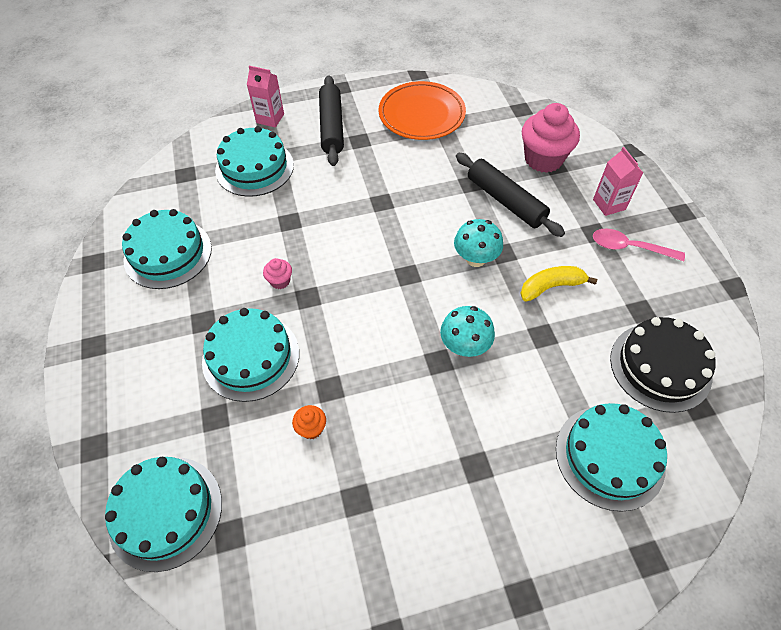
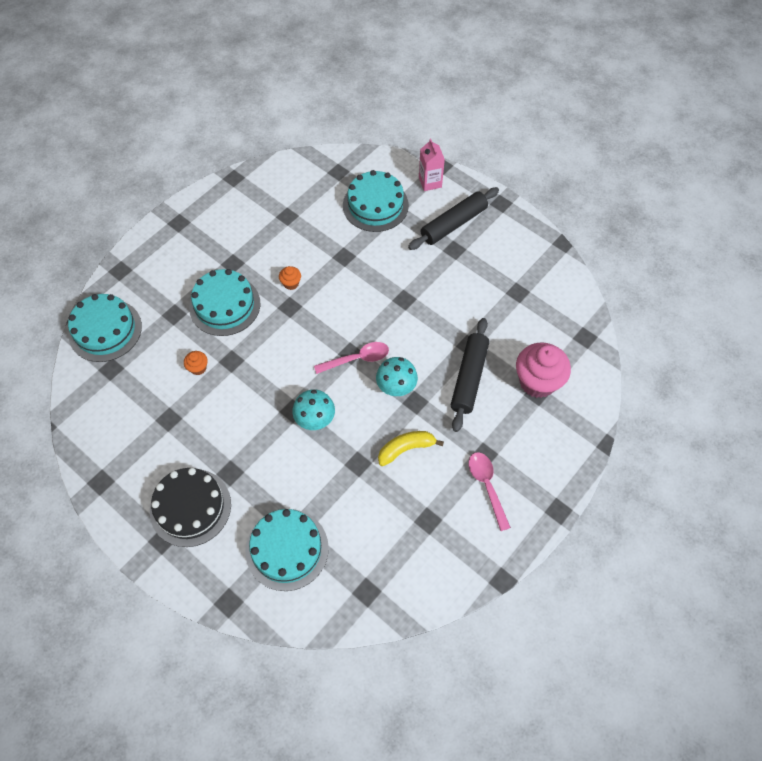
camera: 55 degrees right, 5 degrees up
(168, 253) = (268, 210): turquoise cake -> none
(280, 281) = (291, 283): pink cupcake -> orange cupcake
(419, 273) = (357, 359): none -> pink spoon
(421, 114) = (517, 272): orange plate -> none
(551, 287) = (406, 449): yellow banana -> yellow banana turned 60 degrees counterclockwise
(609, 204) = (523, 452): pink carton -> none
(660, 366) = (384, 553): black cake -> black cake (190, 507)

